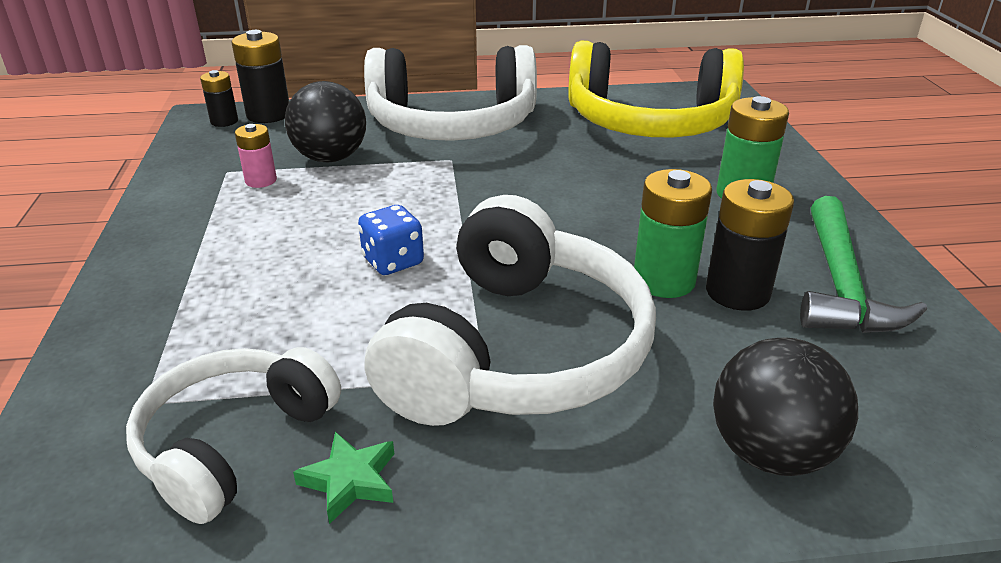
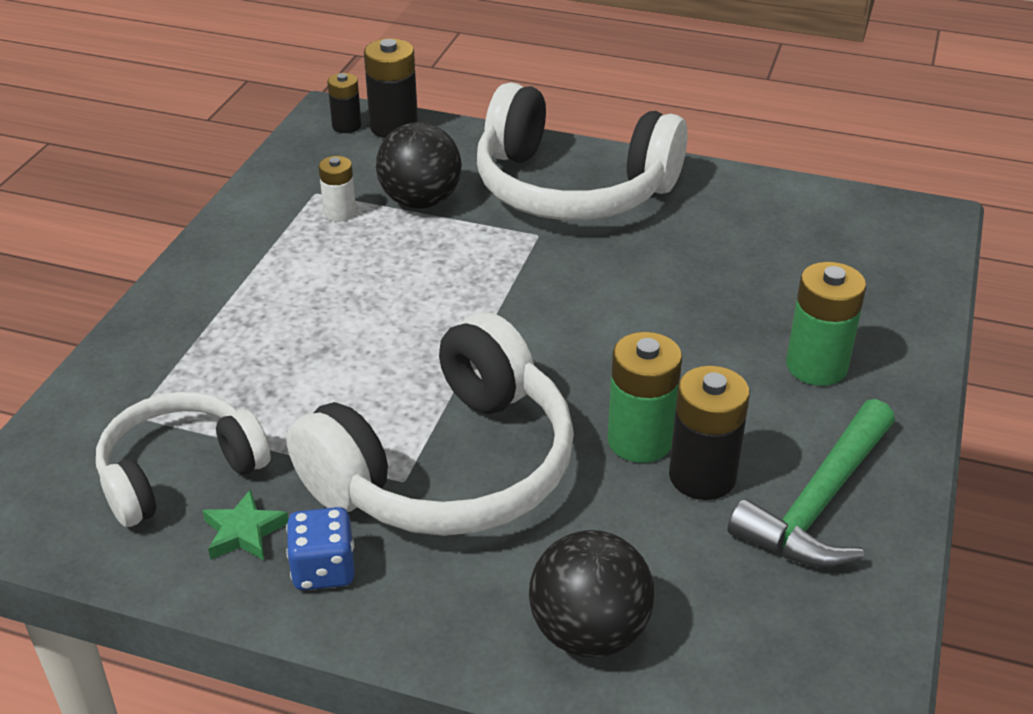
camera: 25 degrees right, 5 degrees up
(261, 180) = (340, 213): pink battery -> white battery
(393, 261) = (402, 342): blue dice -> blue dice (324, 570)
(649, 122) = (797, 240): yellow headphones -> none

